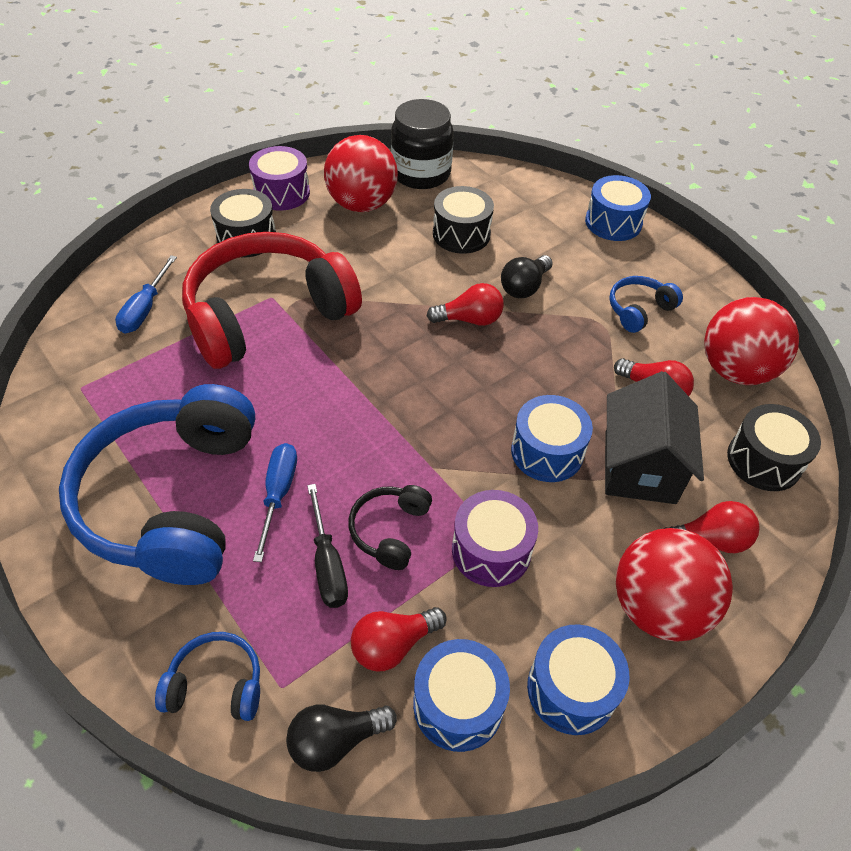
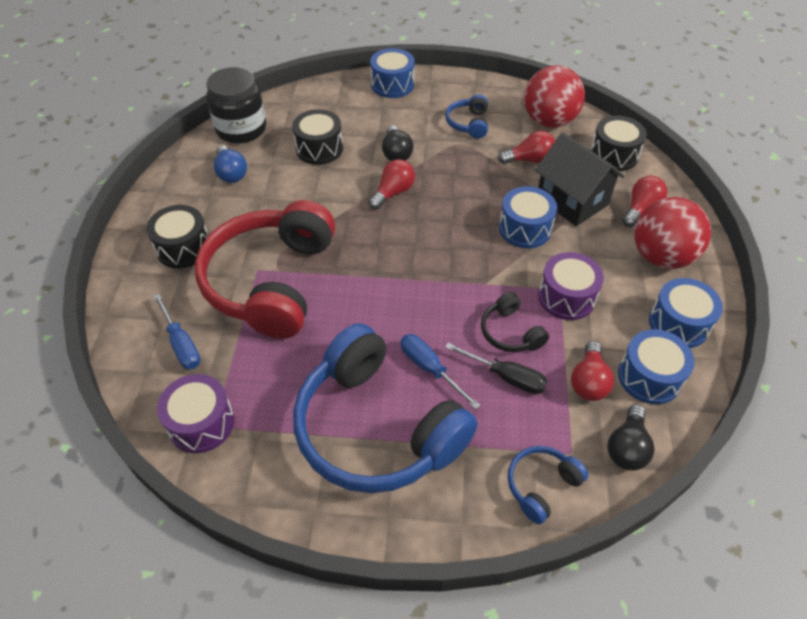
camera: 45 degrees left, 0 degrees up
(282, 193) = (164, 203): purple drum -> purple drum (201, 423)
(362, 204) = (231, 173): red ball -> blue light bulb

